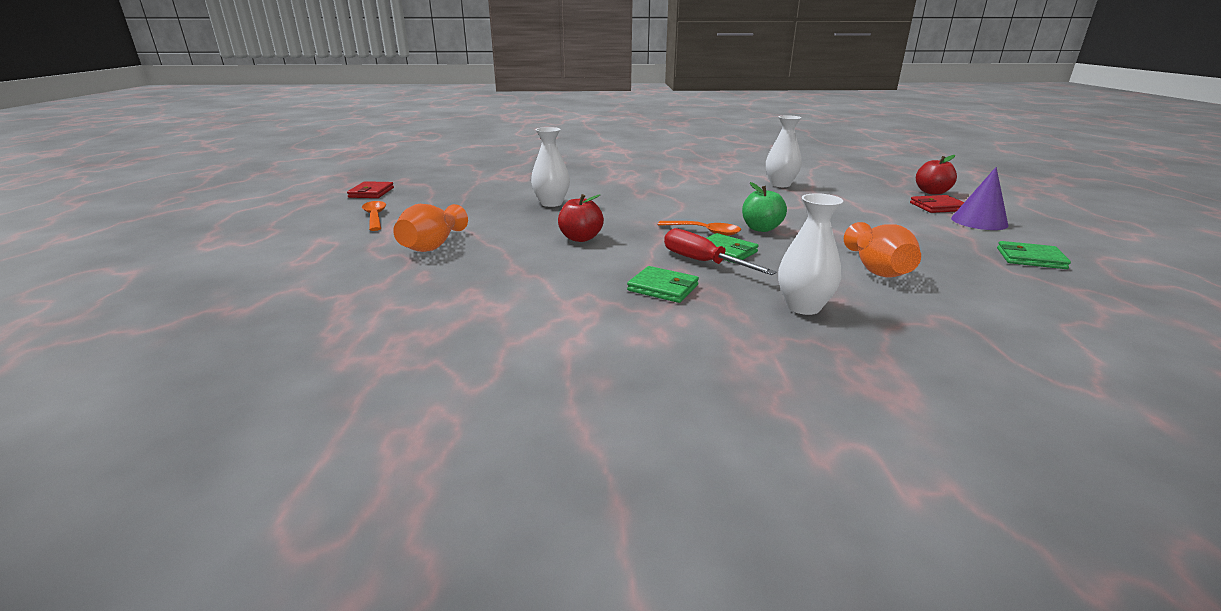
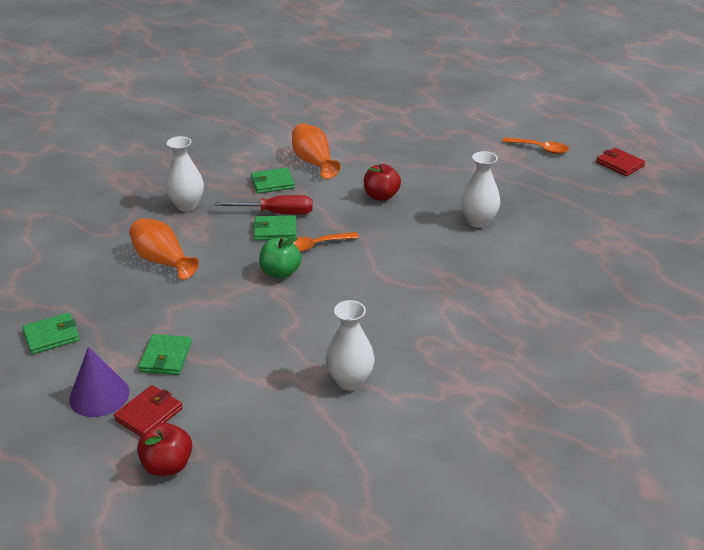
camera: 135 degrees right, 10 degrees up
(432, 246) = (445, 149): orange vase -> orange vase (314, 162)
(910, 221) = (166, 357): none -> green wallet

